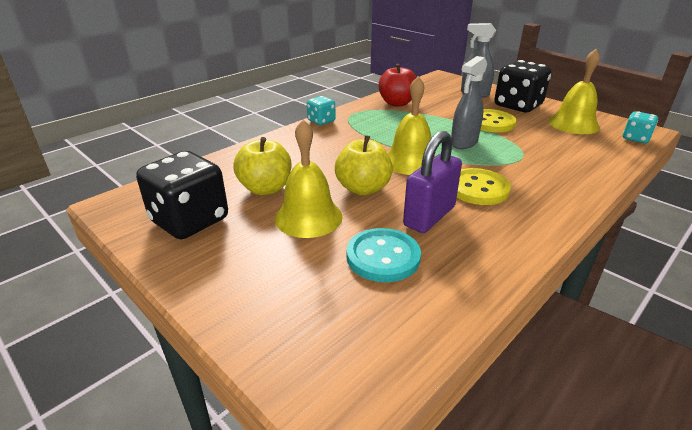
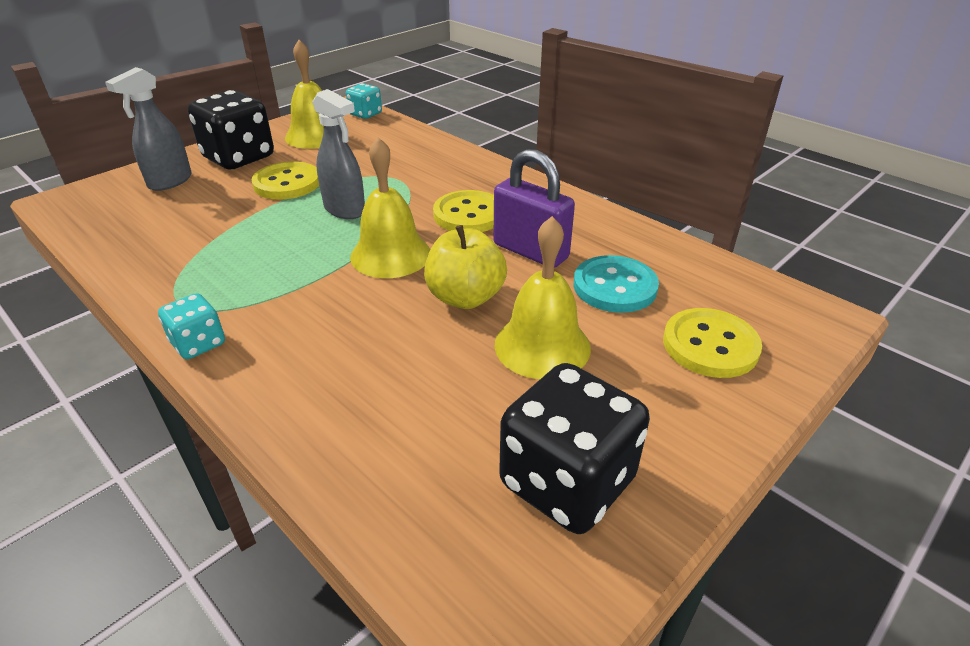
camera: 90 degrees left, 5 degrees up
(265, 188) = (461, 398): yellow apple -> none
(299, 303) = (710, 345): none -> yellow button
(397, 103) = (161, 254): red apple -> none

